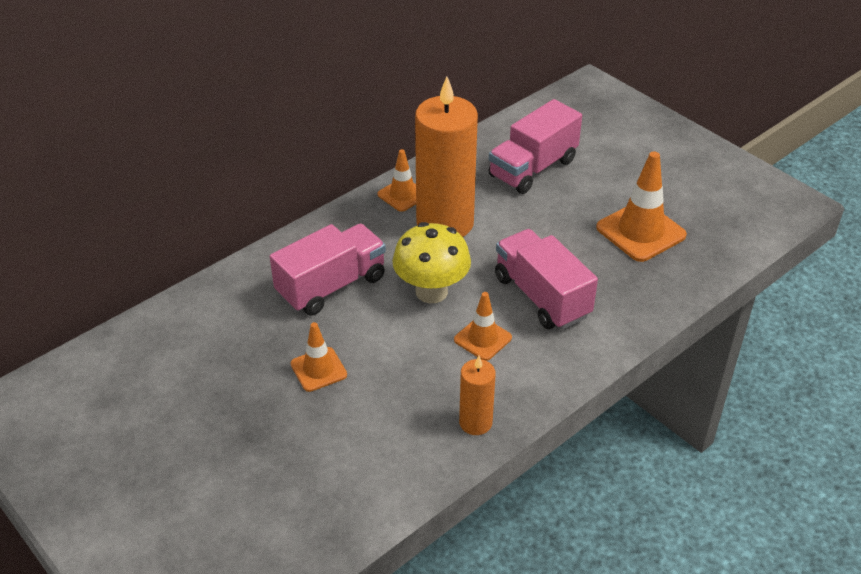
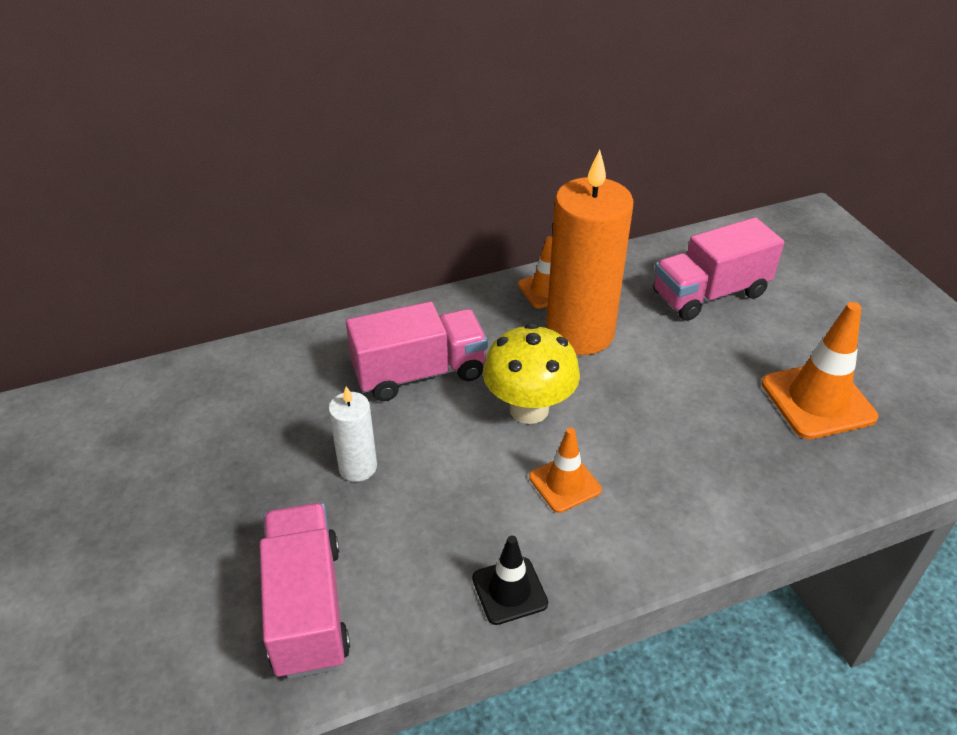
camera: 20 degrees right, 0 degrees up
(318, 369) = (358, 467): orange traffic cone -> white candle
(475, 422) = (509, 591): orange candle -> black traffic cone
(542, 296) = (659, 450): pink truck -> pink truck (307, 607)

